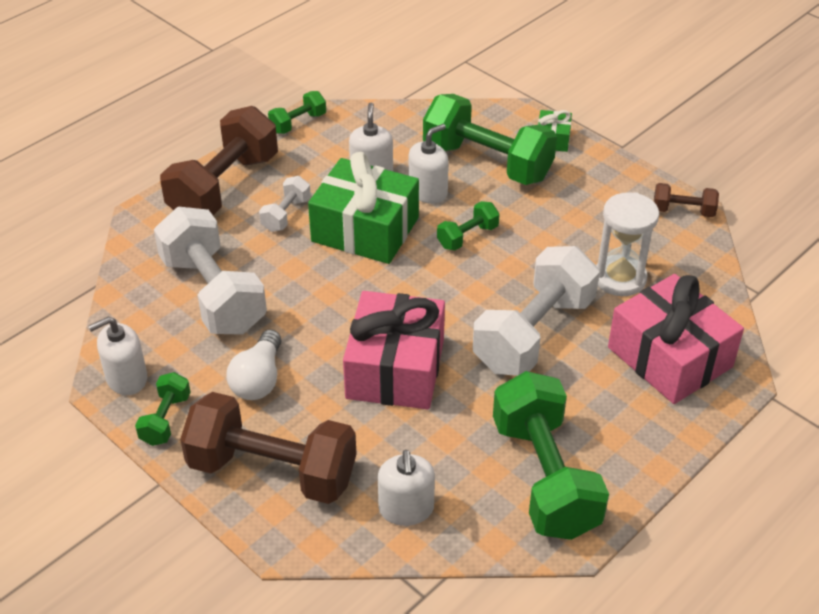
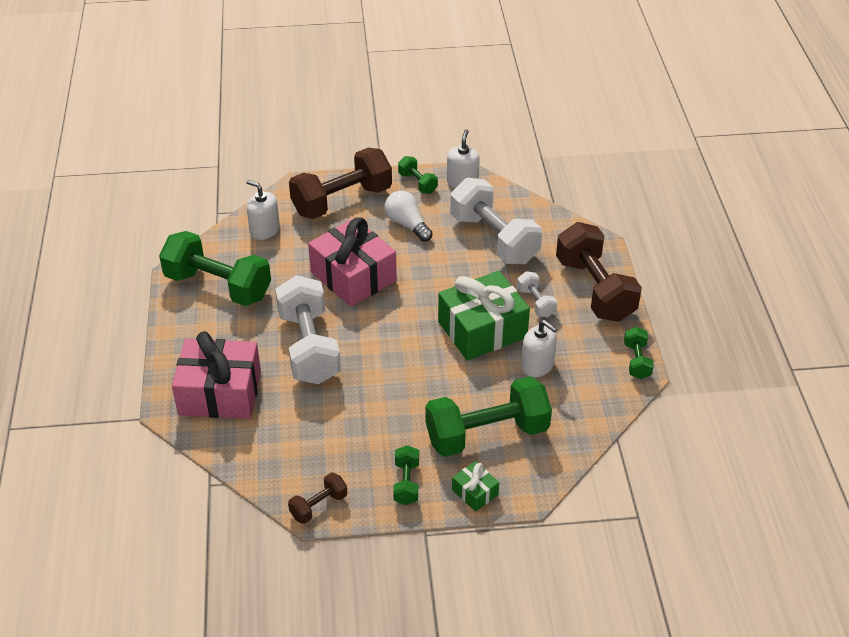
camera: 130 degrees right, 0 degrees up
(213, 294) = (494, 239): white dumbbell -> white dumbbell turned 45 degrees clockwise
(428, 192) = (488, 382): white soap dispenser -> none
(467, 237) = (422, 372): green dumbbell -> green dumbbell (406, 483)
(620, 278) = (302, 419): white hourglass -> none

